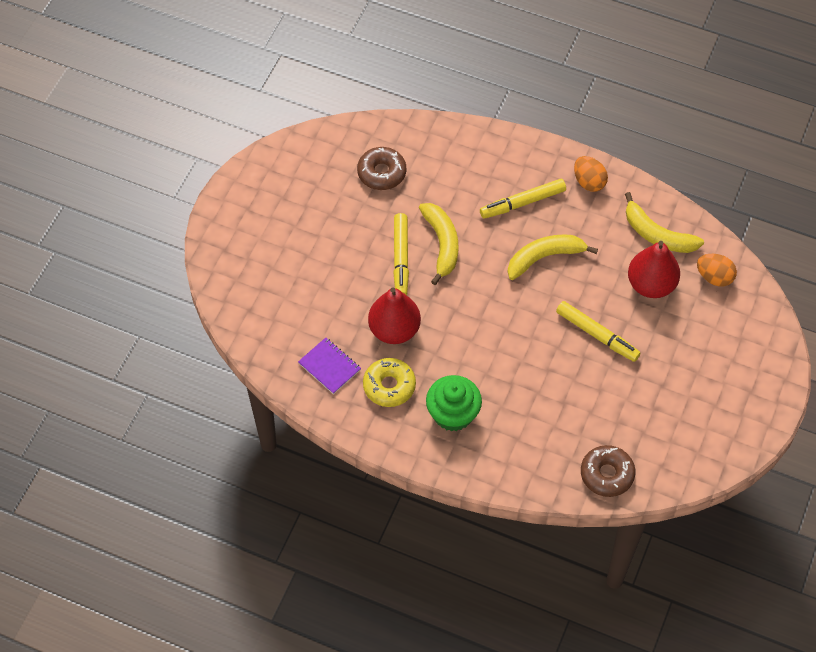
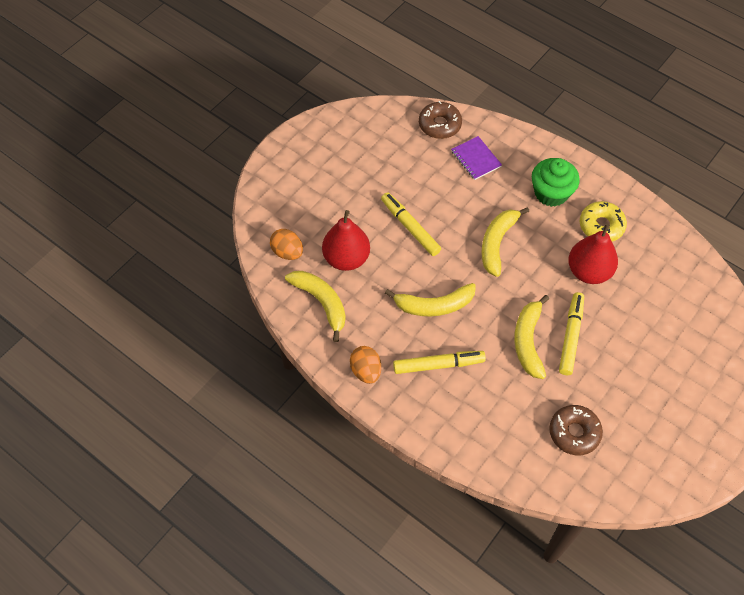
camera: 165 degrees left, 0 degrees up
(329, 366) = (651, 253): purple notebook -> purple notebook (476, 159)
(498, 338) = (497, 243): none -> yellow banana

